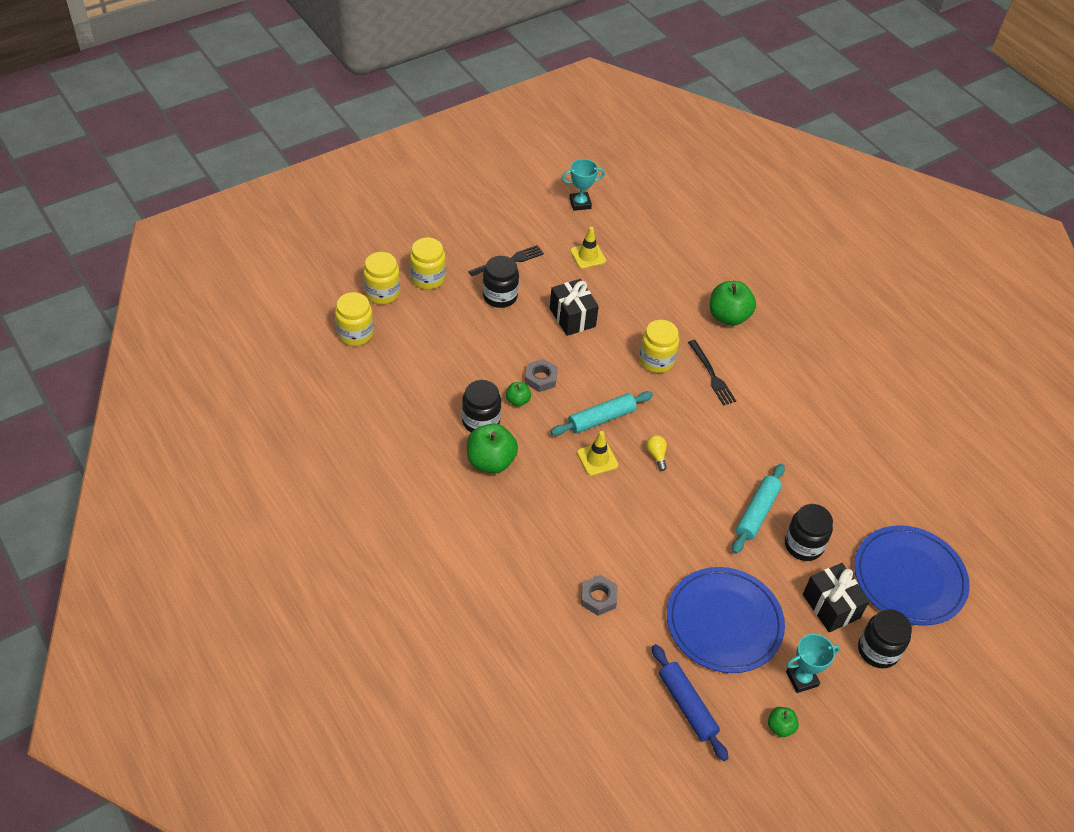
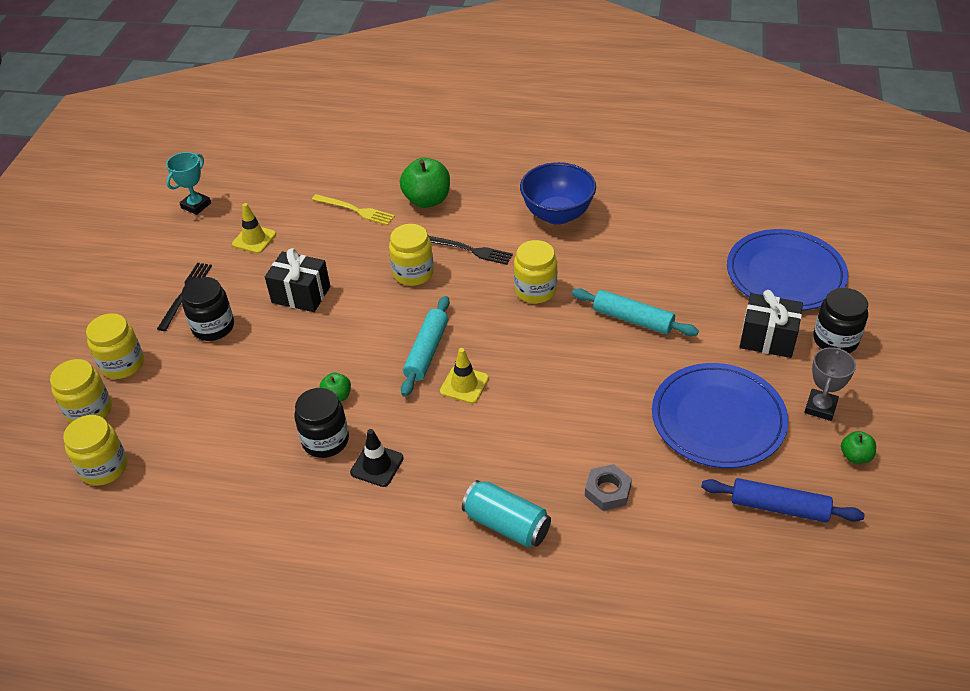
camera: 40 degrees left, 5 degrees down
(491, 461) = (377, 465): green apple -> black traffic cone
(518, 561) = (506, 524): none -> turquoise can
(541, 378) = (335, 362): grey nut -> none
(656, 455) = (506, 342): yellow light bulb -> none
(673, 286) = (355, 210): none -> yellow fork
(719, 438) = (535, 290): none -> yellow jar
(757, 513) = (633, 319): turquoise rolling pin -> turquoise rolling pin turned 45 degrees counterclockwise
(802, 679) = (820, 407): turquoise trophy -> grey trophy
(803, 399) = (557, 214): none -> blue bowl
(803, 545) = (693, 313): black jar -> none

